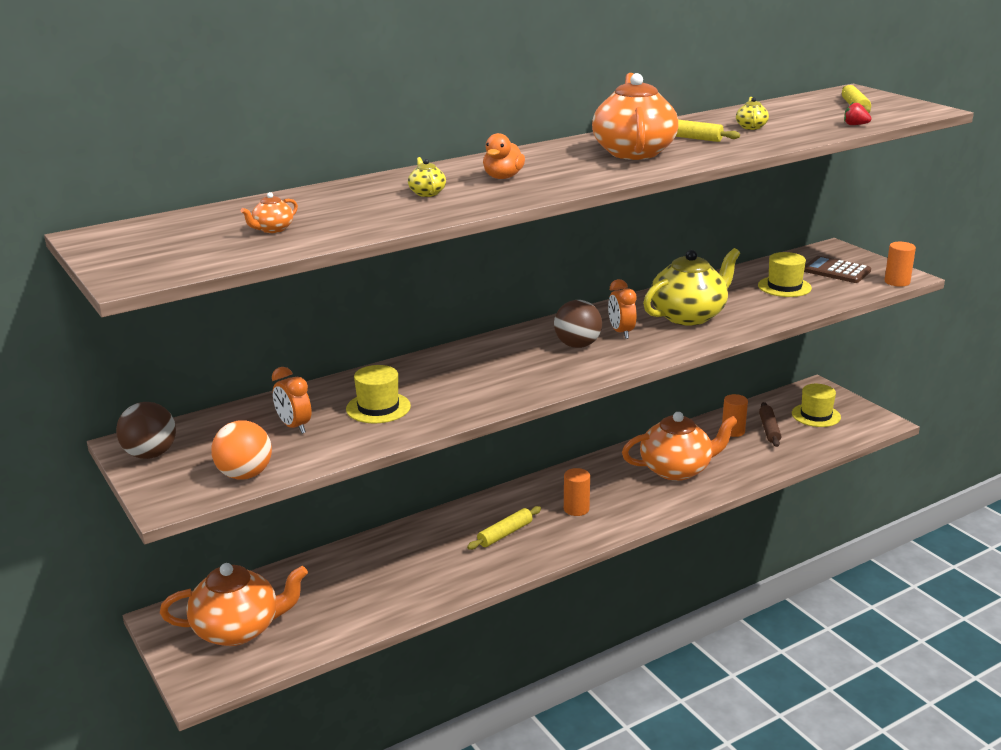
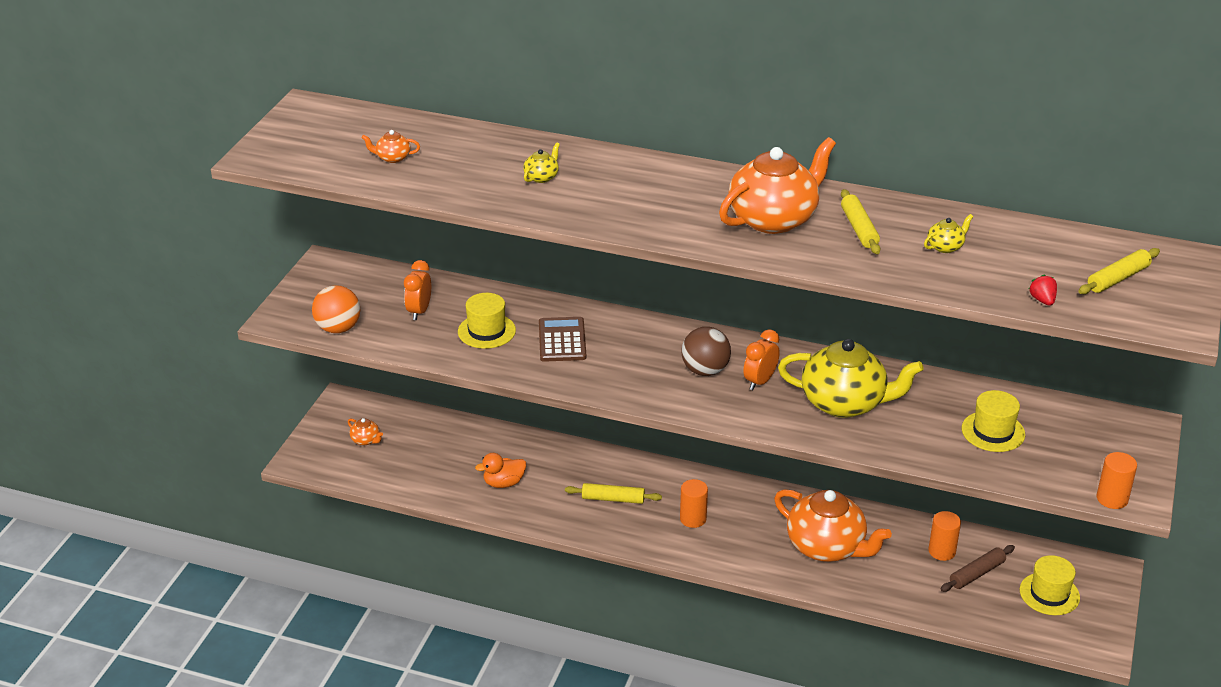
camera: 50 degrees right, 10 degrees up
(150, 454) = (322, 278): brown ball -> none
(238, 629) = (366, 440): orange teapot -> orange teapot, size x0.41
(503, 177) = (621, 191): orange duck -> orange duck (503, 483)
(836, 271) = (1084, 449): brown calculator -> brown calculator (562, 340)

